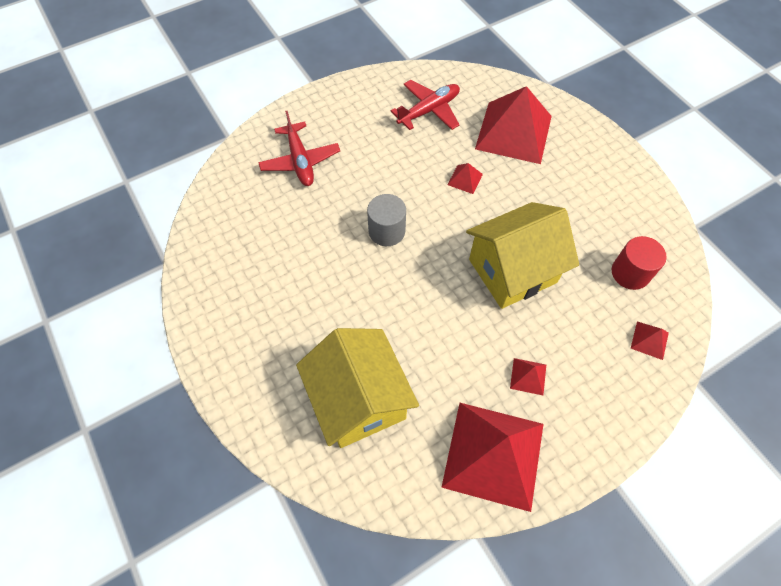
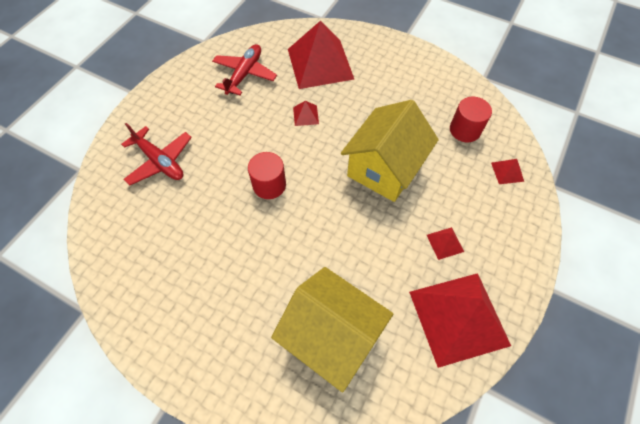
camera: 30 degrees left, 0 degrees up
(386, 231) = (269, 185): grey cylinder -> red cylinder

